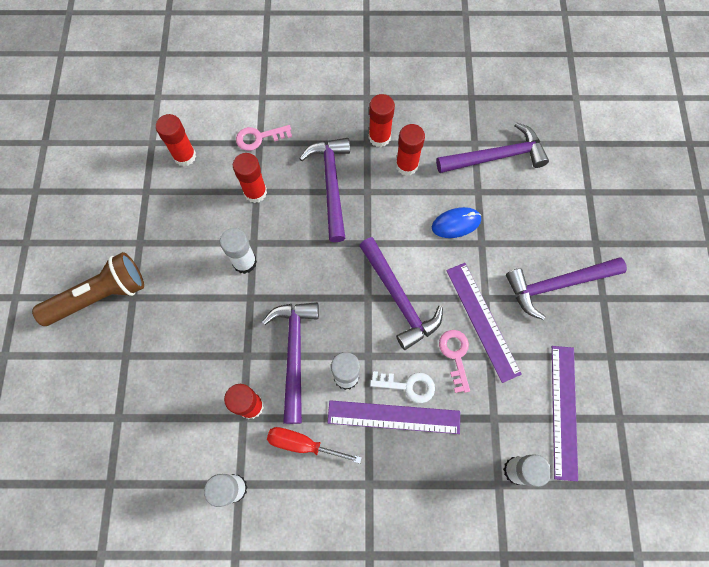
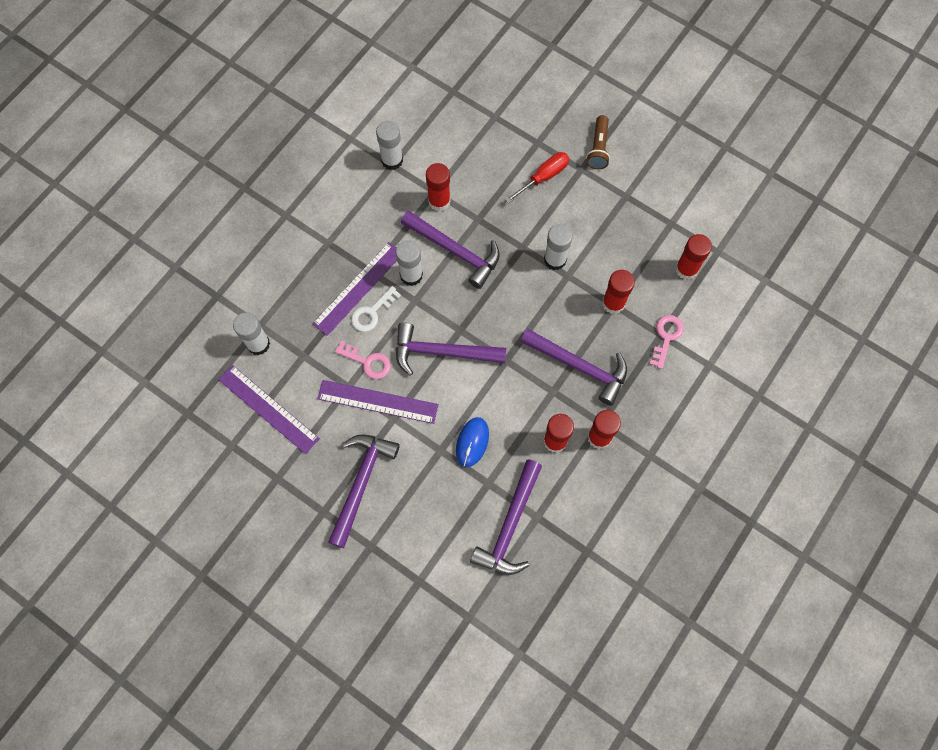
camera: 125 degrees right, 0 degrees up
(100, 295) = (598, 148): brown flashlight -> brown flashlight, size x0.61
(303, 444) = (386, 218): red screwdriver -> red screwdriver (543, 177)

